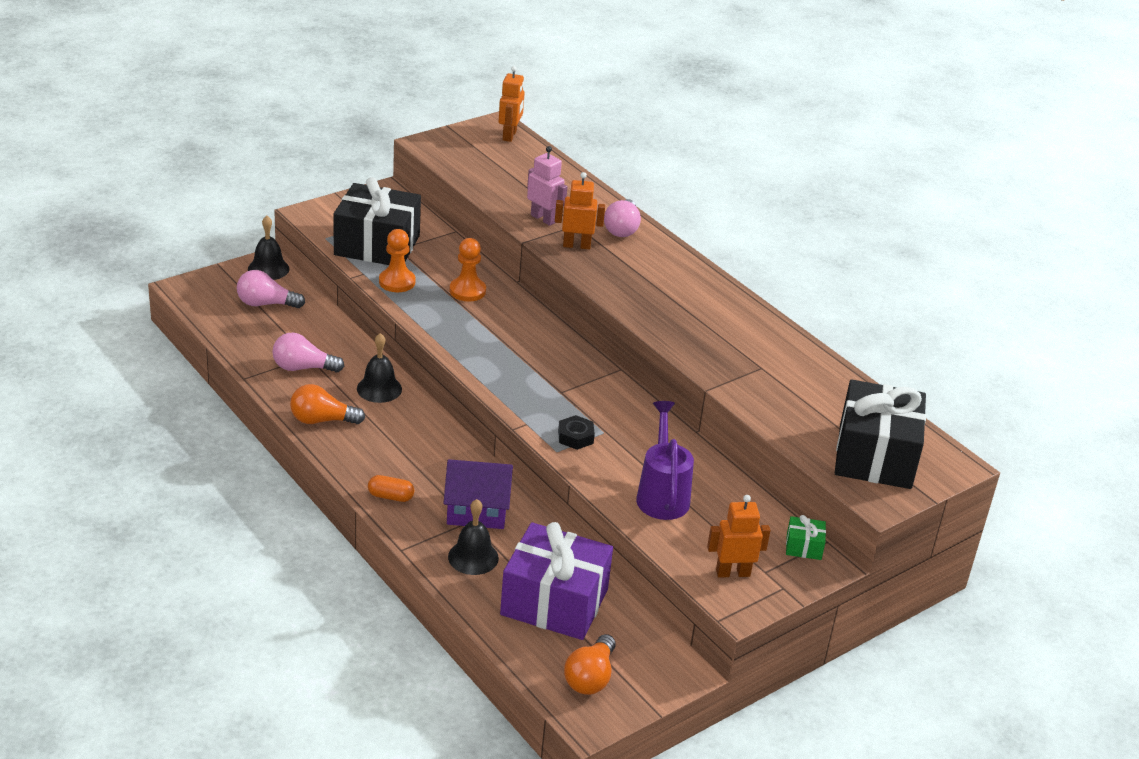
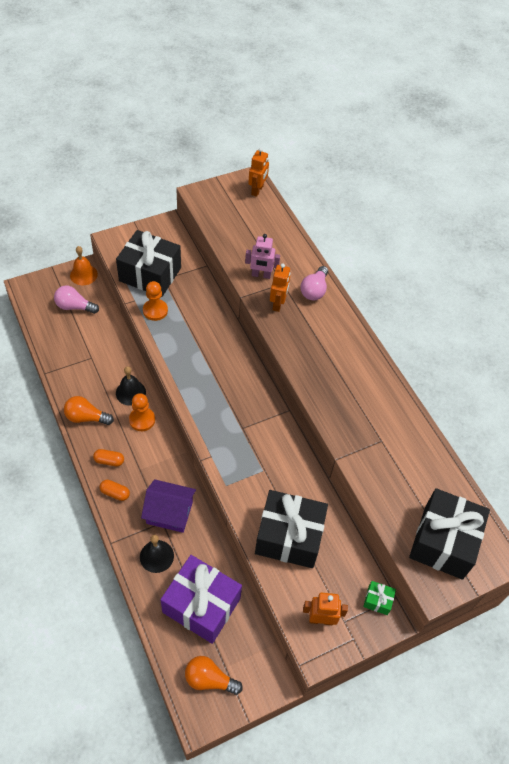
camera: 10 degrees right, 20 degrees up
(268, 269) = (83, 274): black bell -> orange bell
(303, 368) = (85, 368): pink light bulb -> none
(371, 463) = (109, 461): none -> orange capsule
(467, 291) = (201, 324): orange pawn -> orange pawn (142, 420)
(543, 219) = (261, 275): pink robot -> pink robot turned 135 degrees clockwise
(575, 437) = (242, 473): black nut -> none
(576, 245) = (278, 304): orange robot -> orange robot turned 90 degrees clockwise
(590, 678) = (209, 679): orange light bulb -> orange light bulb turned 75 degrees clockwise
(662, 495) = (289, 536): purple watering can -> black gift

